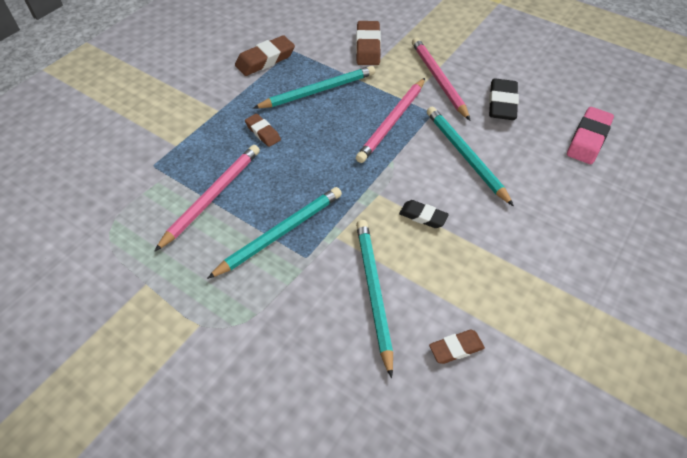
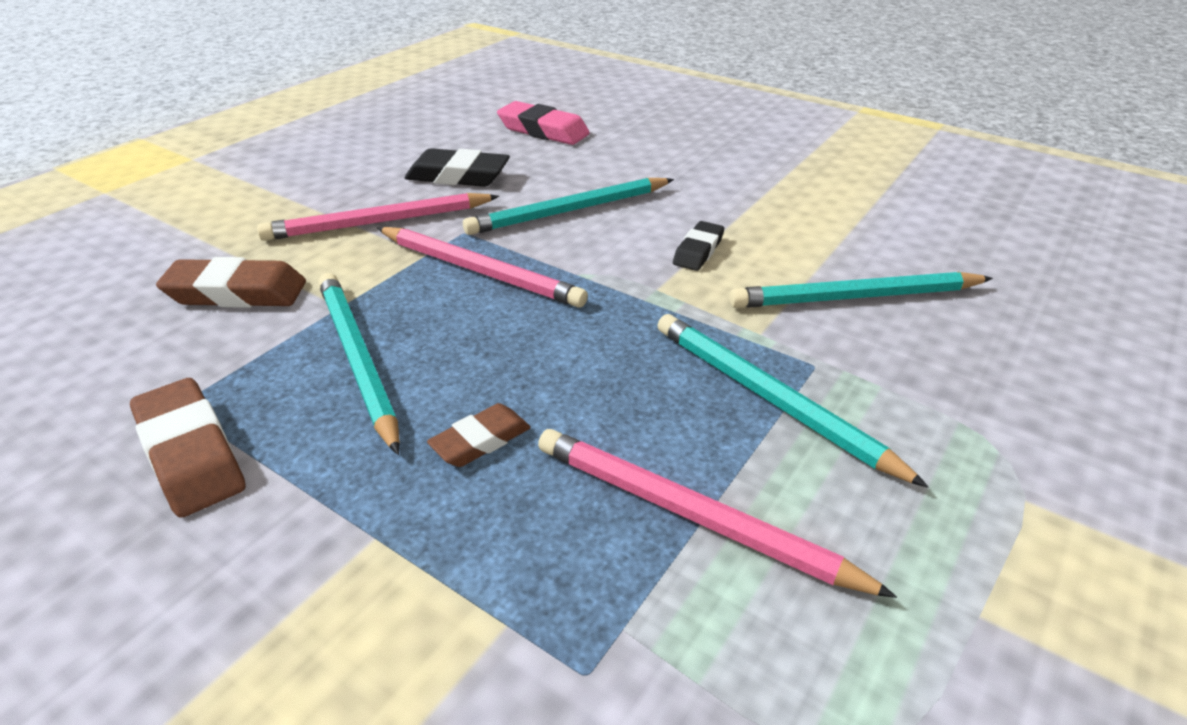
camera: 90 degrees left, 15 degrees down
(456, 348) = (911, 238): brown eraser -> none

